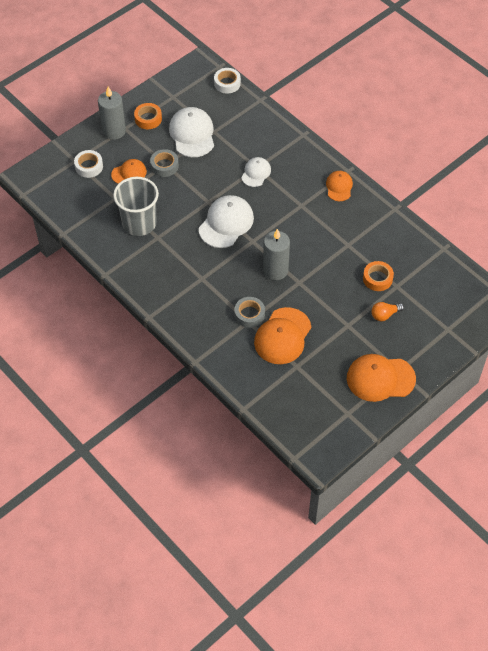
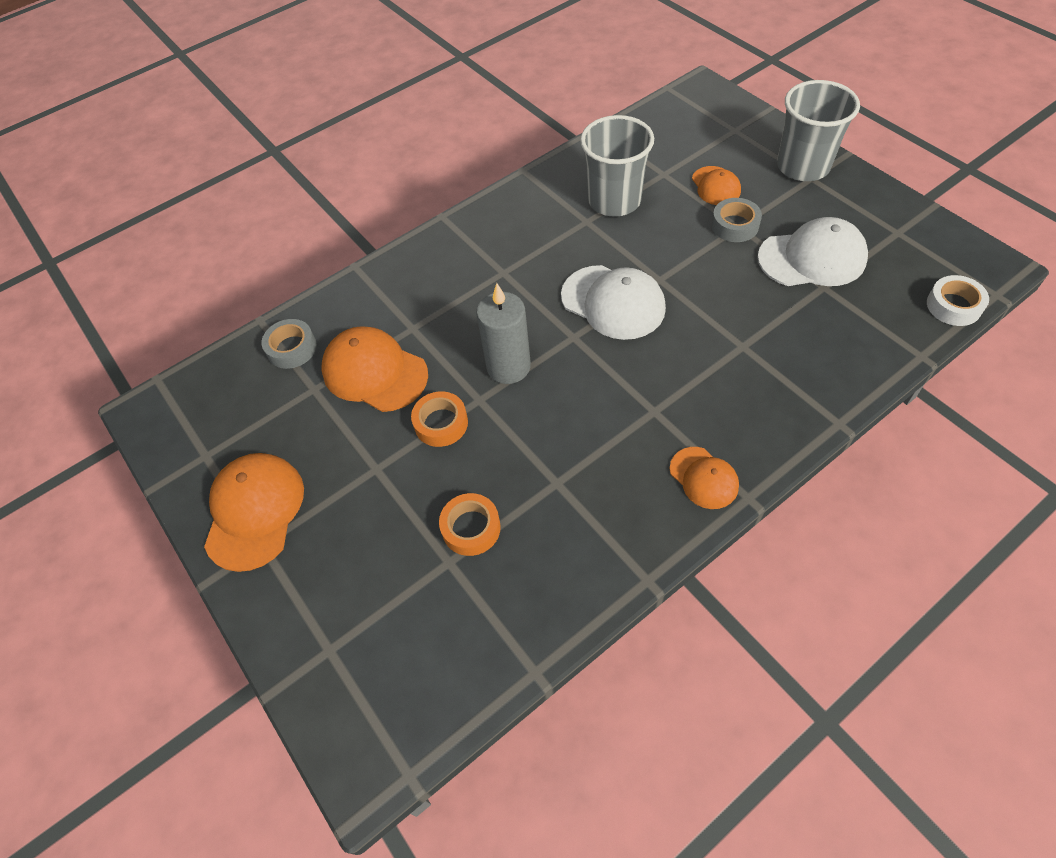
camera: 100 degrees right, 0 degrees up
(89, 166) = (725, 144): white tape -> none
(114, 131) = (803, 166): grey candle -> grey cup
(148, 119) = (838, 203): orange tape -> orange tape (441, 423)
(249, 314) = (425, 330): grey tape -> grey tape (292, 348)
(256, 173) = (729, 345): white cap -> none
(339, 187) = (704, 478): orange cap -> orange cap turned 45 degrees clockwise
(384, 315) = (386, 532): orange light bulb -> none

